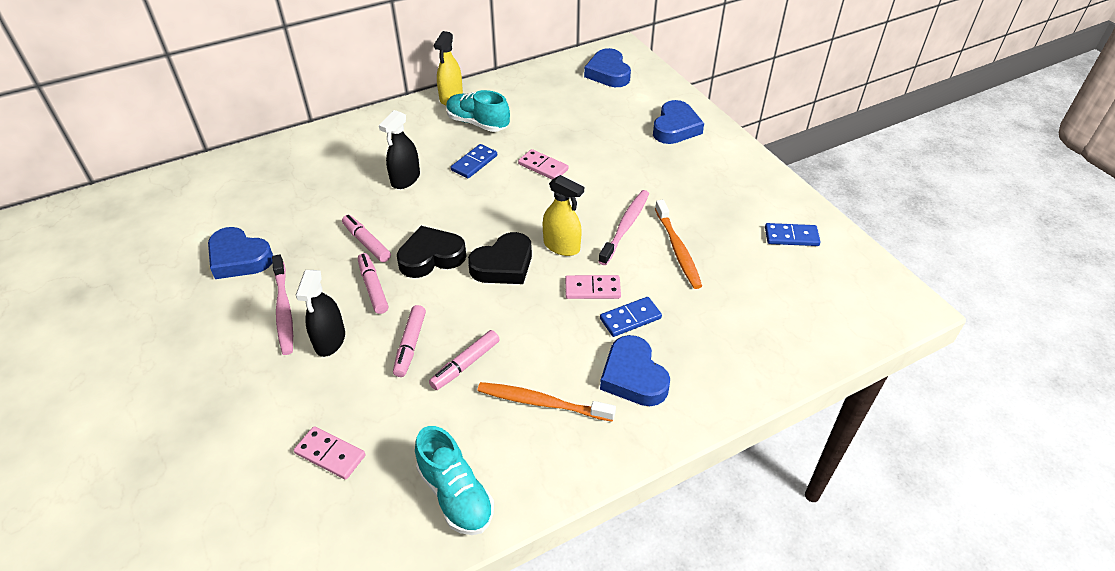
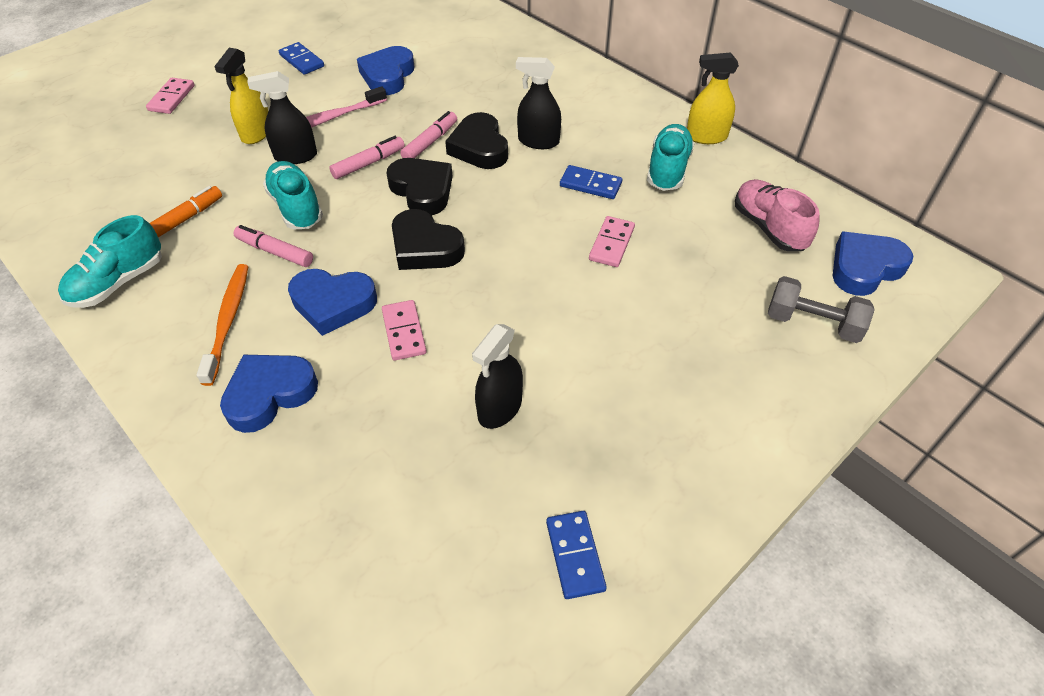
camera: 75 degrees right, 5 degrees up
(330, 454) = (166, 193): pink domino -> pink domino (171, 98)
(383, 436) = (185, 219): none -> orange marker
(393, 214) = (479, 147): none -> black heart
(410, 345) = (296, 207): pink marker -> turquoise shoe
(558, 97) = (768, 227): none -> pink shoe
(561, 246) = (470, 290): yellow spray bottle -> yellow spray bottle (256, 133)
(625, 226) = (527, 345): pink toothbrush -> none
(630, 318) = (361, 377): blue domino -> blue domino (301, 61)
(645, 105) = (812, 323): none -> grey dumbbell
(675, 128) = (776, 368): blue heart -> blue heart (333, 304)
(677, 249) = (500, 408): orange toothbrush -> black spray bottle

